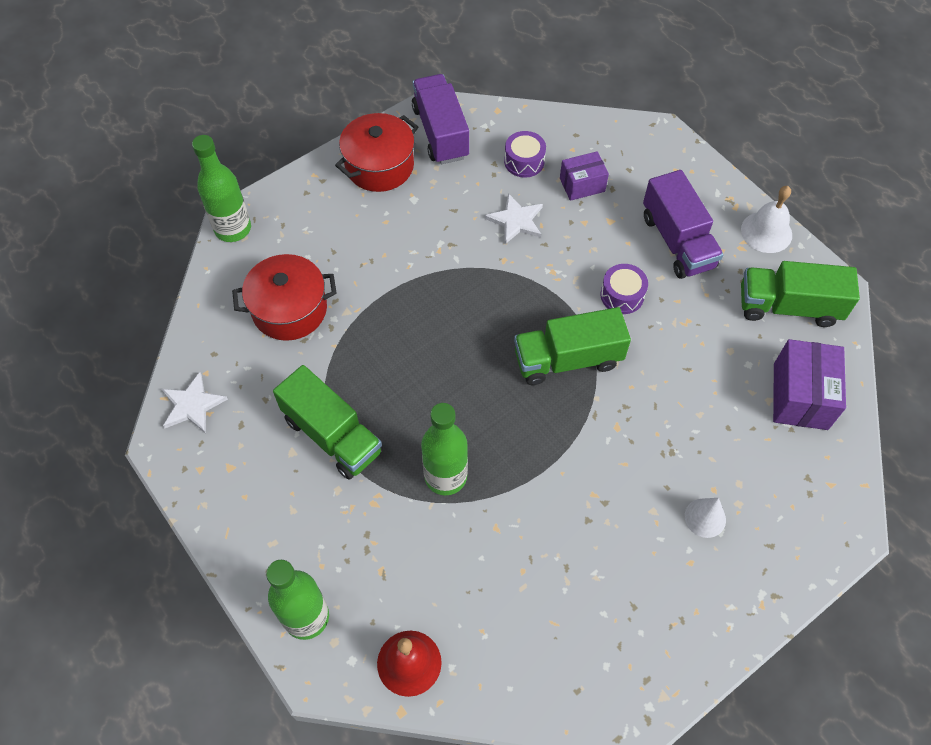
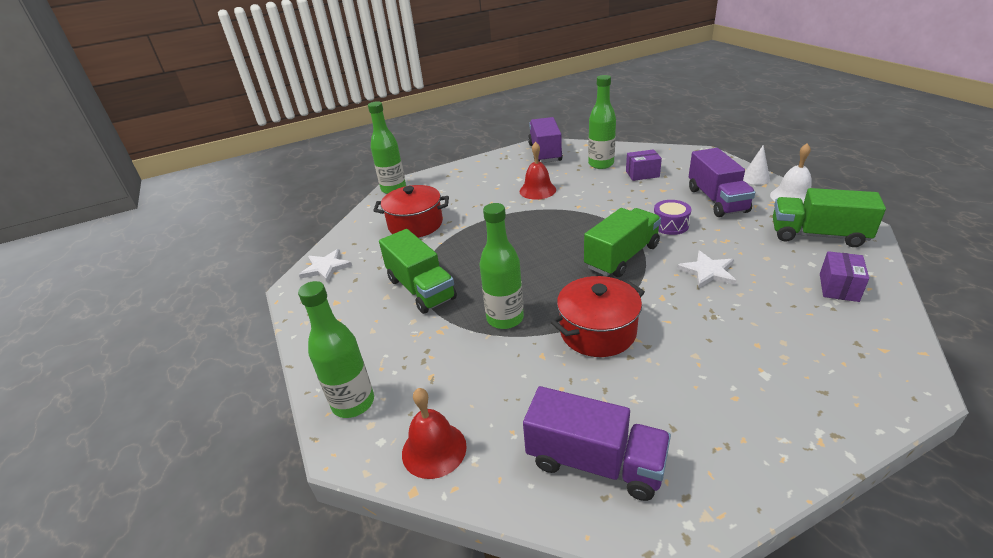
camera: 15 degrees right, 25 degrees down
(379, 166) = (500, 165): red pot -> red pot (597, 331)
(444, 226) = (537, 190): none -> red bell
(516, 220) = (590, 189): white star -> white star (707, 271)
(524, 161) = (601, 164): purple drum -> green bottle
(565, 655) = (595, 462): none -> purple truck
(567, 359) = (622, 257): green truck -> green truck turned 135 degrees clockwise
(705, 518) = (749, 364): white cone -> white cone (755, 178)
(800, 396) = (838, 287): purple box -> purple box, size x0.63

